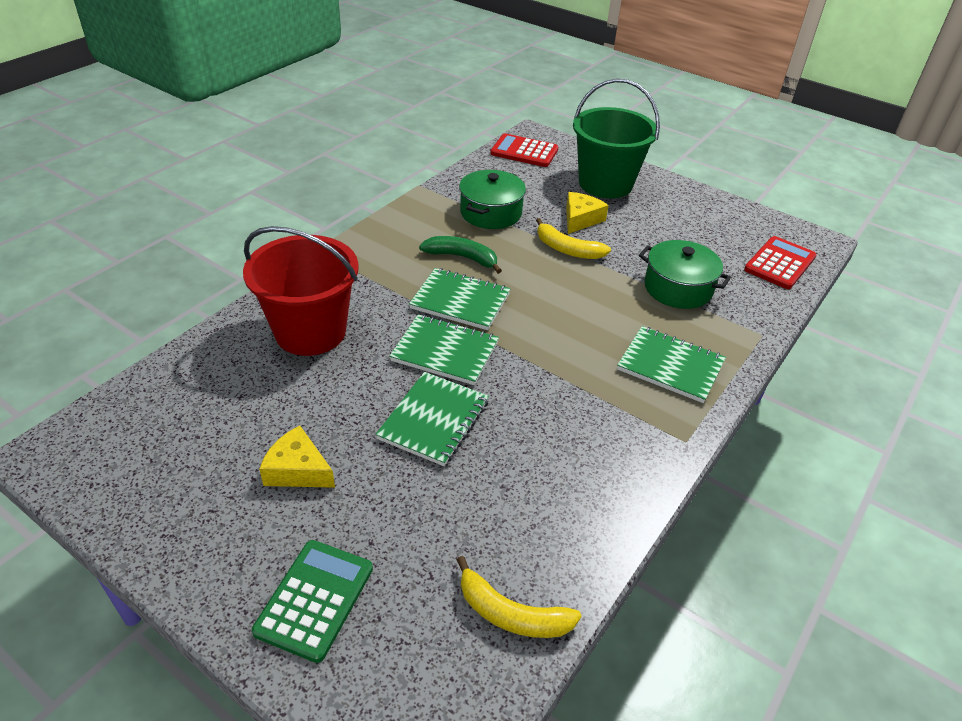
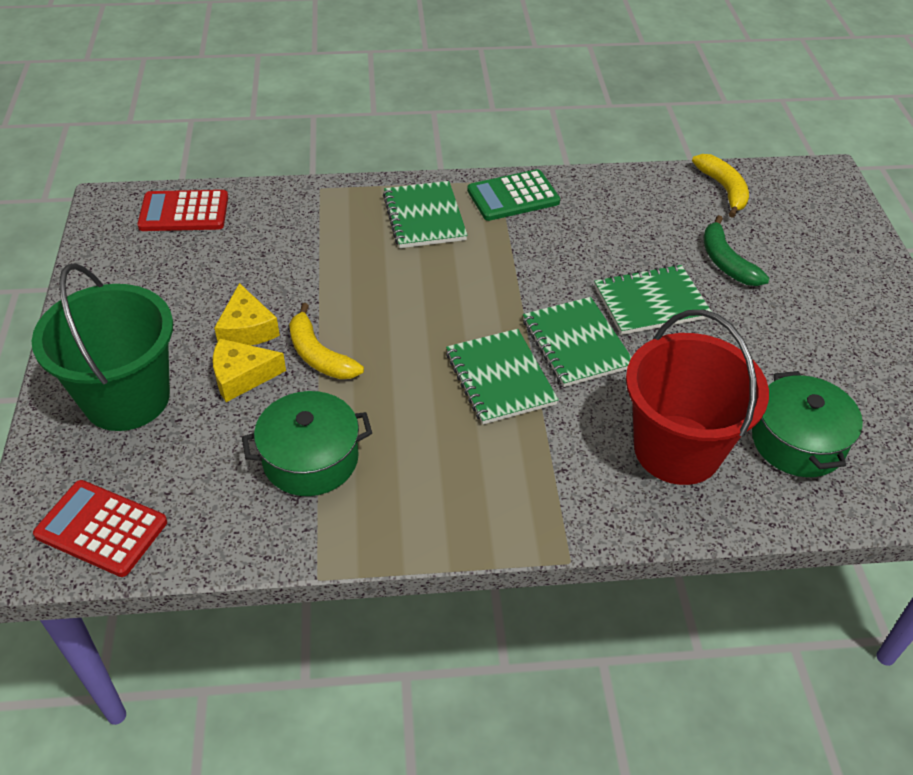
camera: 130 degrees left, 5 degrees up
(297, 470) = (790, 338): yellow cheese -> yellow cheese (247, 329)
(315, 599) = (836, 263): green calculator -> green calculator (513, 196)
(462, 257) = (429, 423): green banana -> green banana (726, 262)
(524, 151) = (101, 528): red calculator -> red calculator turned 135 degrees clockwise
(567, 249) = (318, 355): yellow banana -> yellow banana turned 150 degrees clockwise
(678, 288) = (303, 255): green pot -> green pot (798, 441)

